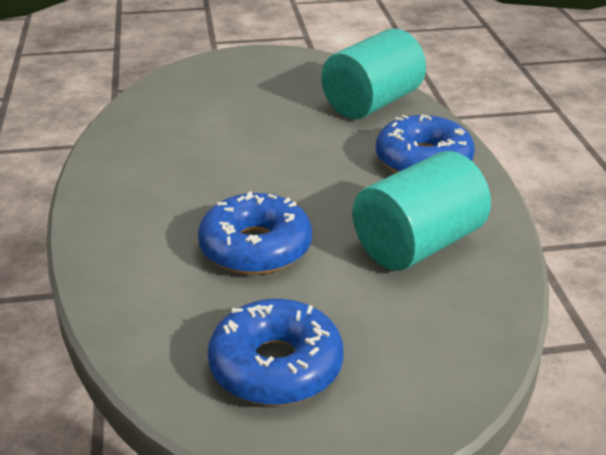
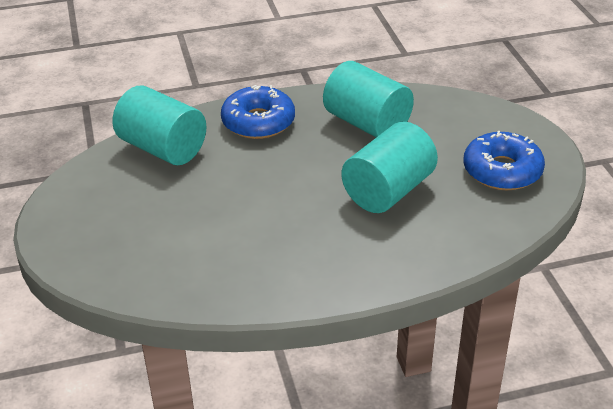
camera: 95 degrees left, 5 degrees up
(255, 248) = (388, 191): blue donut -> turquoise cylinder

